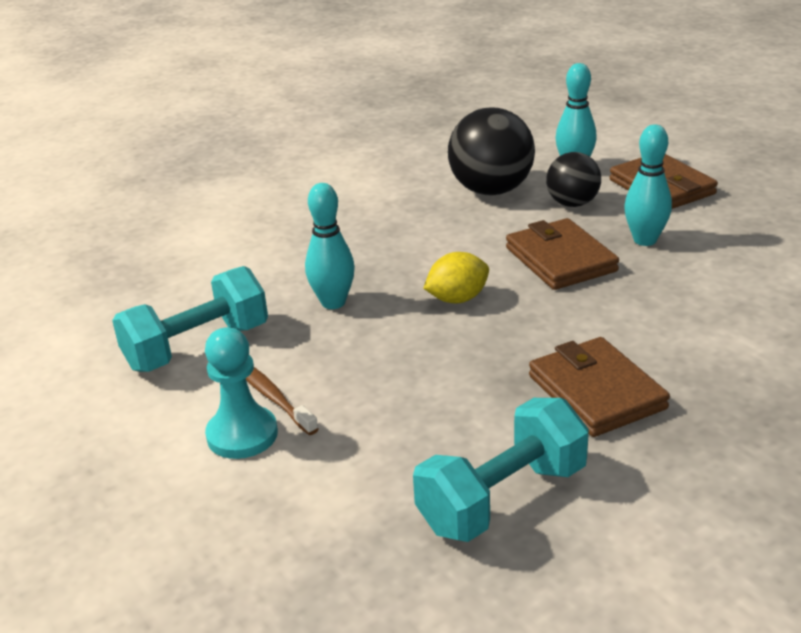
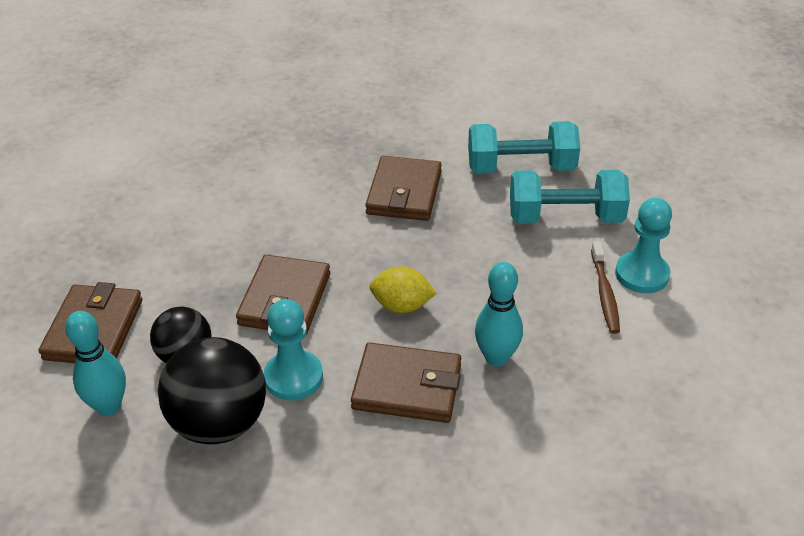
camera: 145 degrees left, 10 degrees up
(197, 347) = (636, 371): turquoise dumbbell -> turquoise dumbbell (565, 217)
(386, 257) = (407, 387): none -> brown wallet
(478, 226) = (293, 377): none -> turquoise pawn
(645, 240) = (203, 281): turquoise bowling pin -> none

